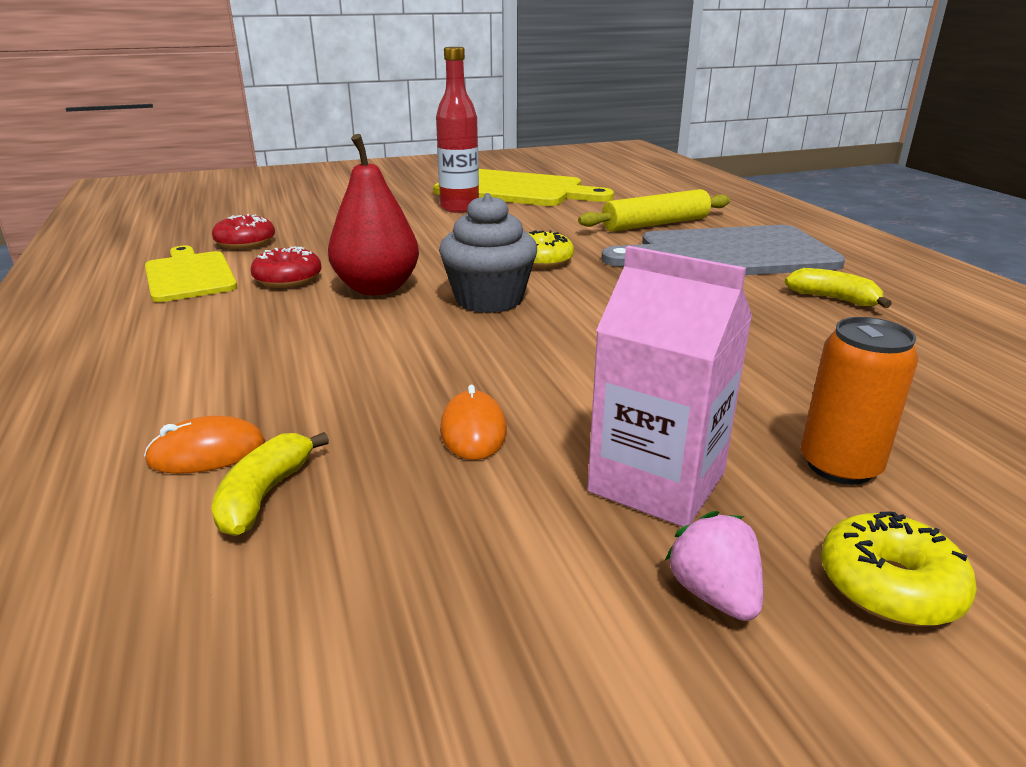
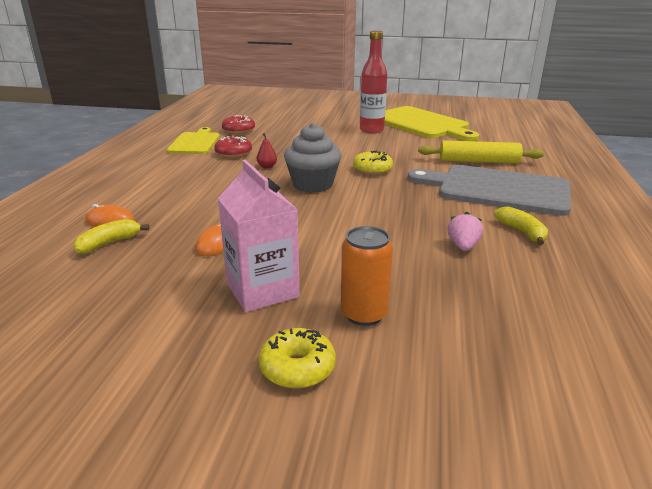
camera: 30 degrees right, 0 degrees up
(377, 288) = (267, 167): red pear -> red pear, size x0.41
(714, 594) = (216, 339): pink strawberry -> pink strawberry (463, 246)

